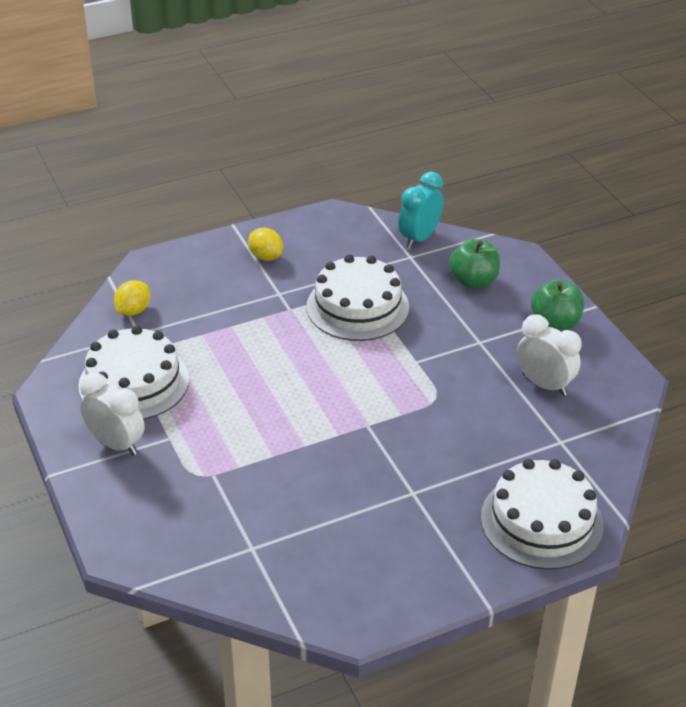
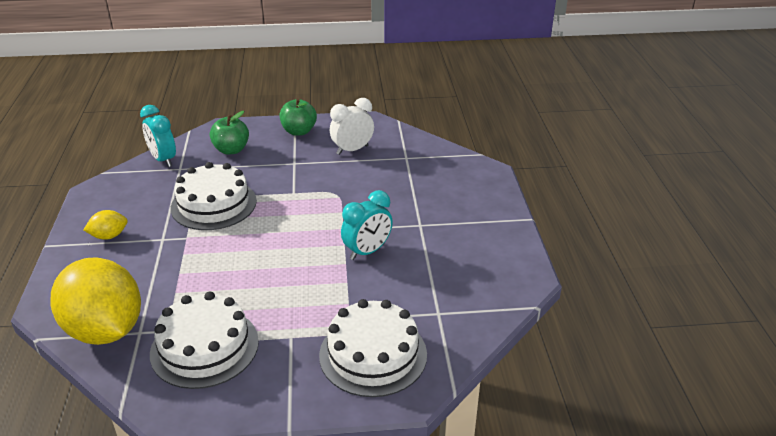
camera: 70 degrees left, 5 degrees down
(116, 444) = (277, 373): white clock -> none
(133, 311) = (105, 330): yellow lemon -> yellow lemon, size x2.37
(335, 458) = (367, 251): none -> turquoise clock
(541, 521) = (469, 181): white cake -> white cake (373, 354)

